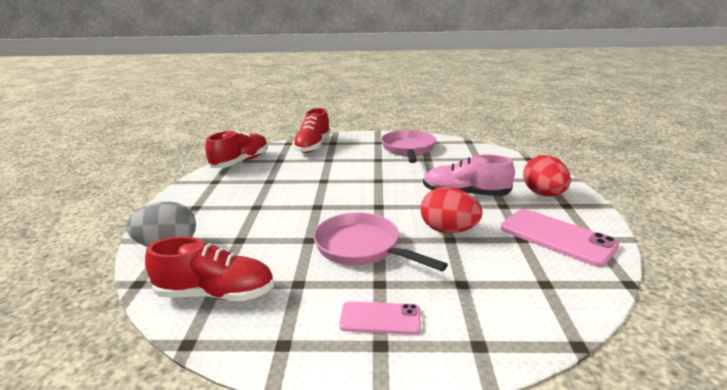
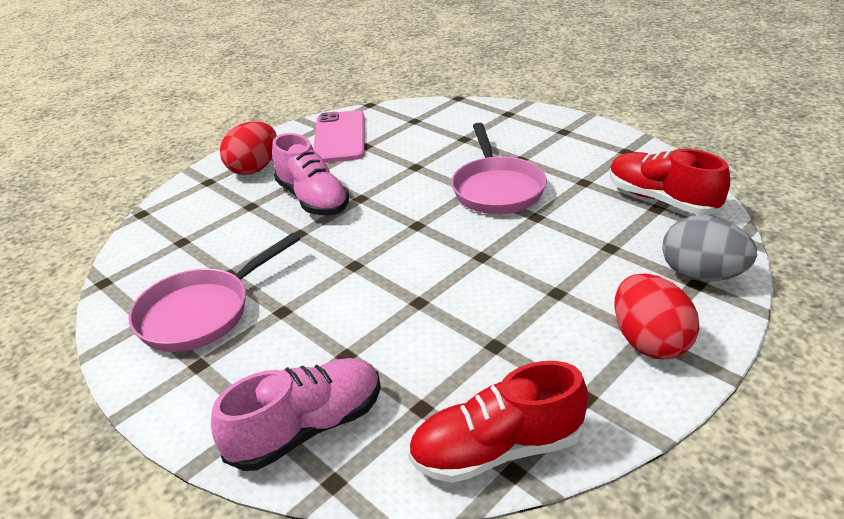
camera: 135 degrees left, 10 degrees up
(313, 146) = (308, 428): red shoe -> pink shoe
(380, 318) = (547, 141): pink phone -> none
(448, 230) = (402, 173): red egg -> red egg (649, 342)

